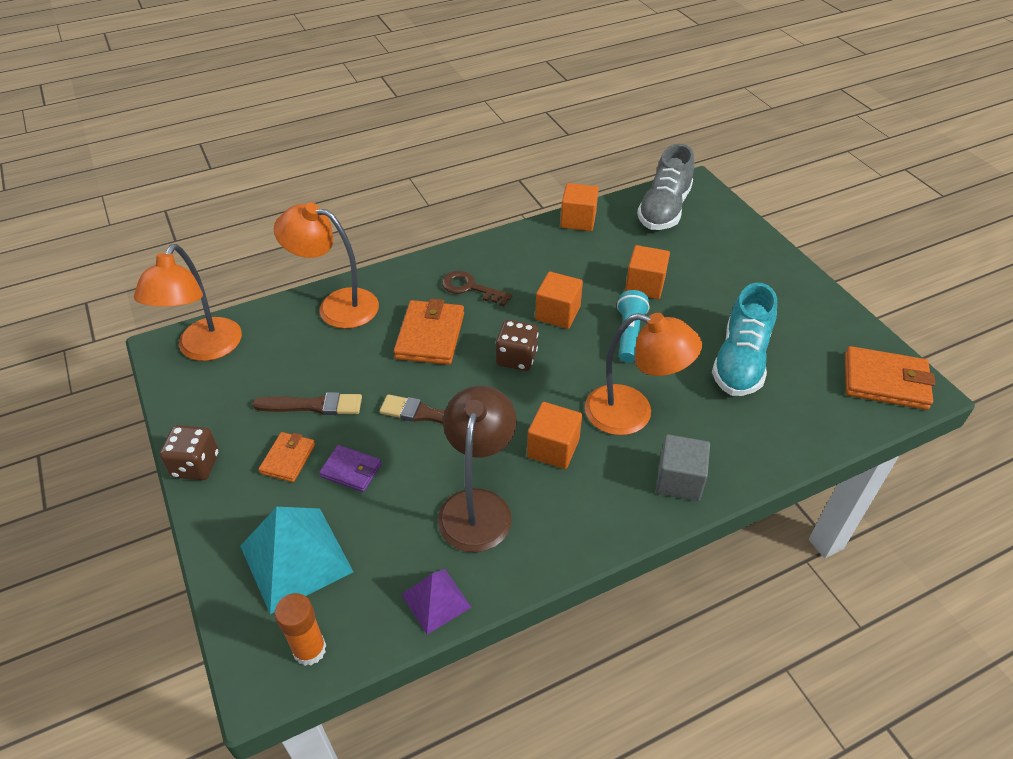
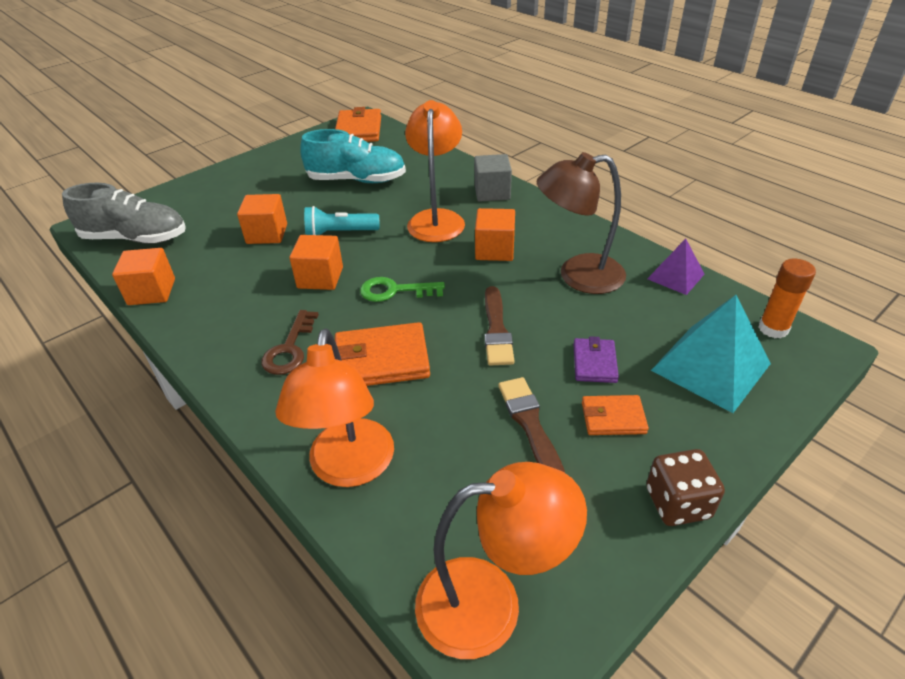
camera: 105 degrees left, 5 degrees down
(516, 358) = (394, 291): brown dice -> green key

